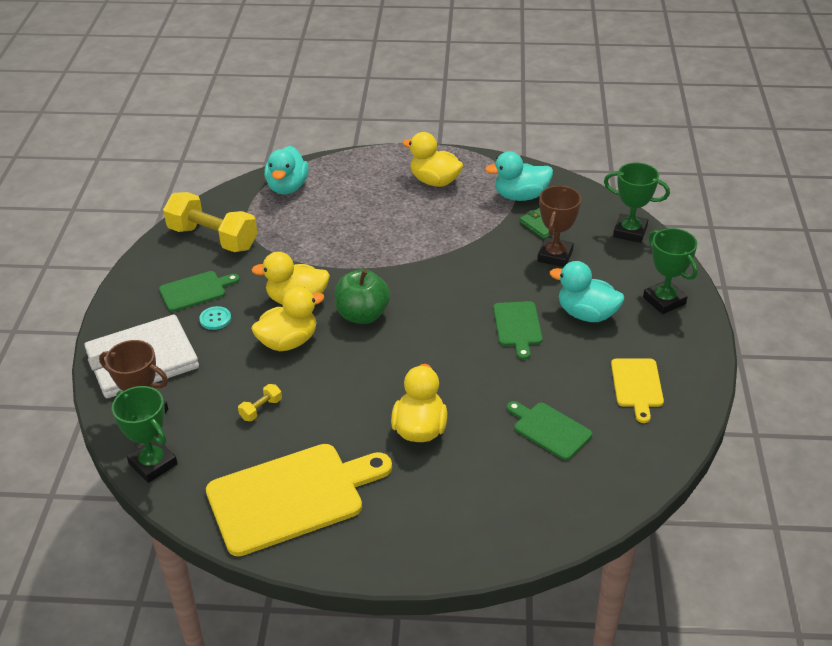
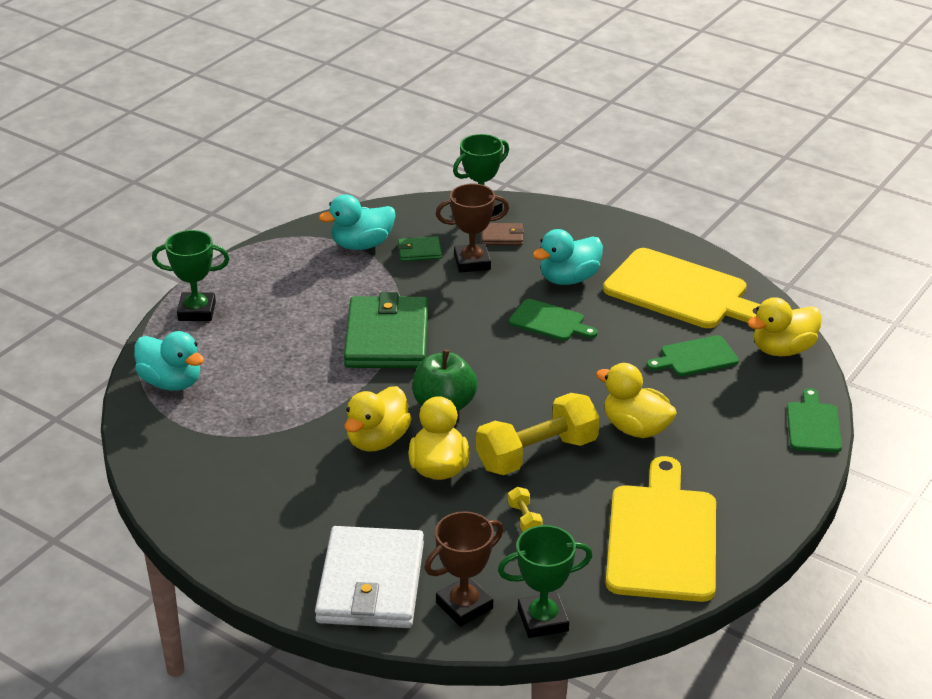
camera: 60 degrees left, 5 degrees down
(195, 291) = (288, 507): green cutting board -> green cutting board (813, 425)
(213, 238) = (205, 466): yellow dumbbell -> yellow dumbbell (537, 454)
(215, 319) = (352, 507): turquoise button -> none
(419, 255) = (387, 338): none -> green wallet
(434, 181) = (277, 284): yellow duck -> yellow duck (782, 349)
(520, 196) = (362, 245): turquoise duck -> turquoise duck turned 45 degrees clockwise
(555, 256) = (472, 262): brown trophy -> brown trophy turned 60 degrees counterclockwise
(606, 257) = (502, 236): none -> brown wallet
(637, 386) = (681, 291): yellow cutting board -> yellow cutting board, size x1.94
(664, 300) = (590, 233): green trophy -> green trophy (197, 311)

